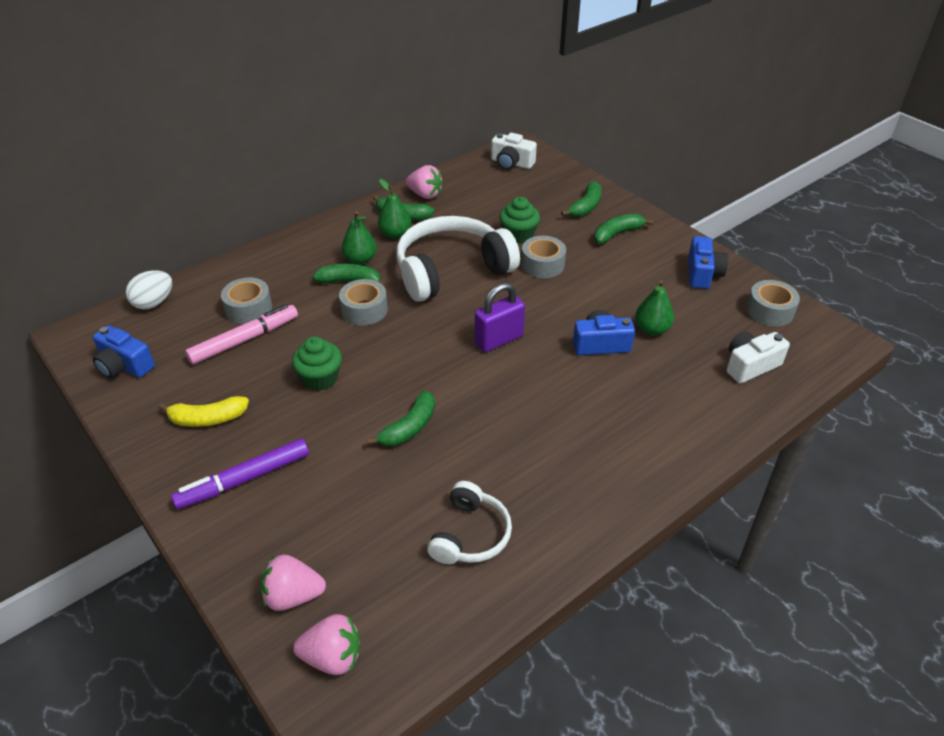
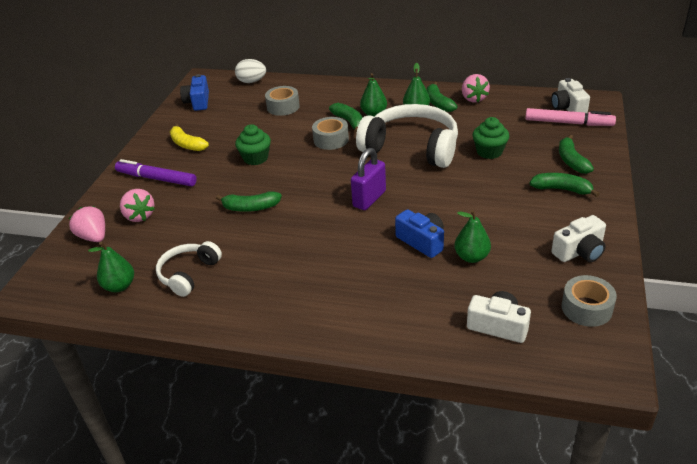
camera: 55 degrees right, 5 degrees down
(244, 340) = (257, 120): pink marker -> pink marker (568, 123)
(332, 657) = (65, 271): pink strawberry -> pink strawberry (139, 216)
(426, 610) = (119, 286): none -> green pear
(470, 535) = (188, 274): white headphones -> white headphones turned 135 degrees clockwise
(499, 340) = (369, 199): purple padlock -> purple padlock turned 75 degrees counterclockwise
(542, 264) = (473, 176): grey tape -> none
(586, 207) = (571, 161): green banana -> green banana turned 90 degrees clockwise
(702, 274) = (579, 251): blue camera -> white camera

